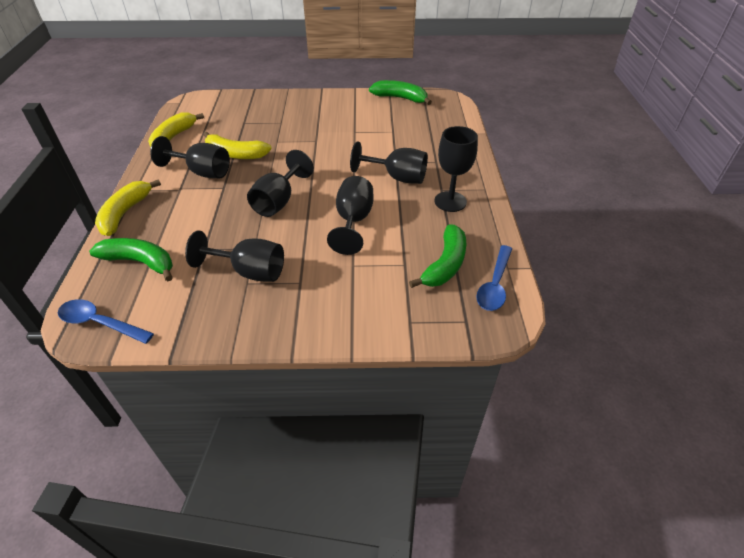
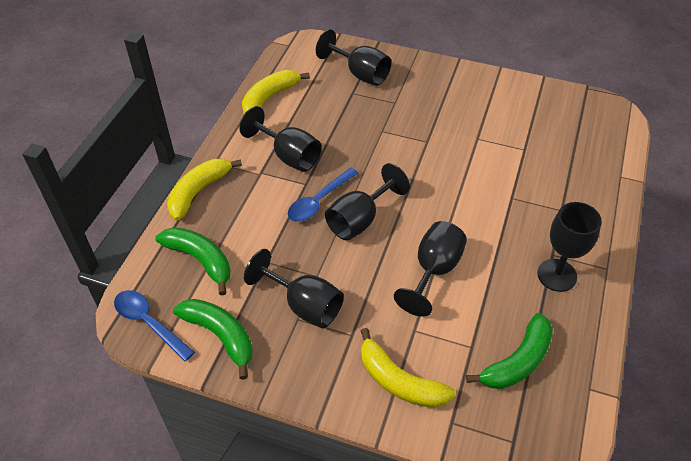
camera: 20 degrees right, 5 degrees up
(235, 154) = (331, 138): yellow banana -> yellow banana (399, 381)
(397, 177) = (505, 222): black goblet -> black goblet (360, 74)
(400, 98) = (552, 98): green banana -> green banana (220, 336)
(494, 285) = (565, 406): blue spoon -> blue spoon (319, 201)

